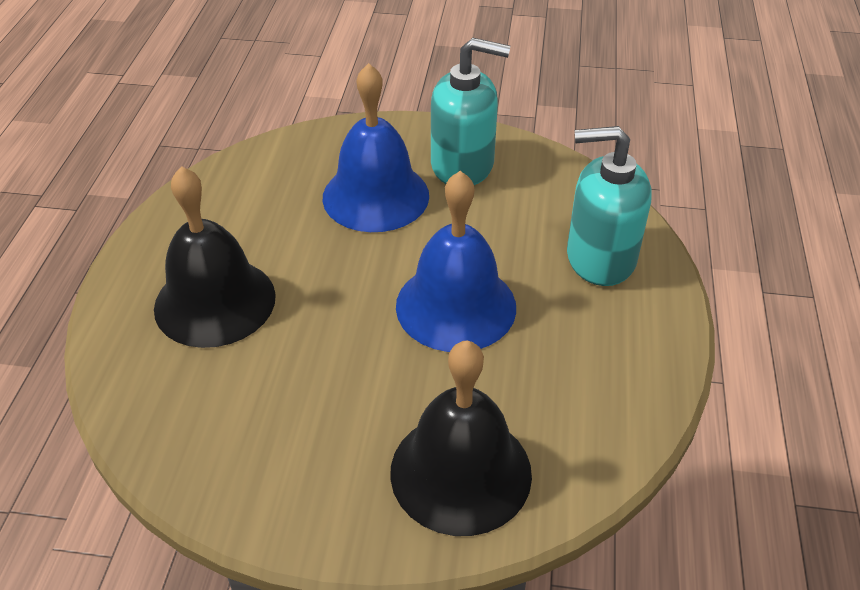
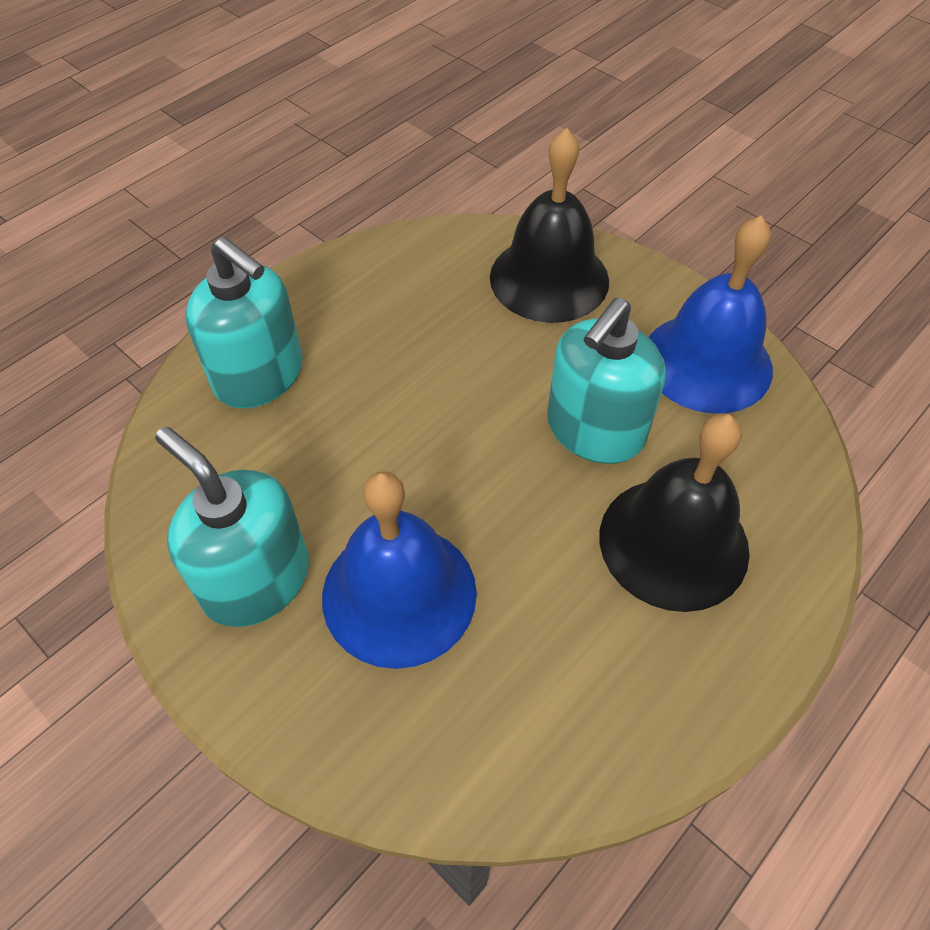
camera: 145 degrees left, 10 degrees up
(318, 348) = (594, 430): none -> turquoise soap dispenser
(456, 306) = (437, 402): blue bell -> blue bell (707, 362)

